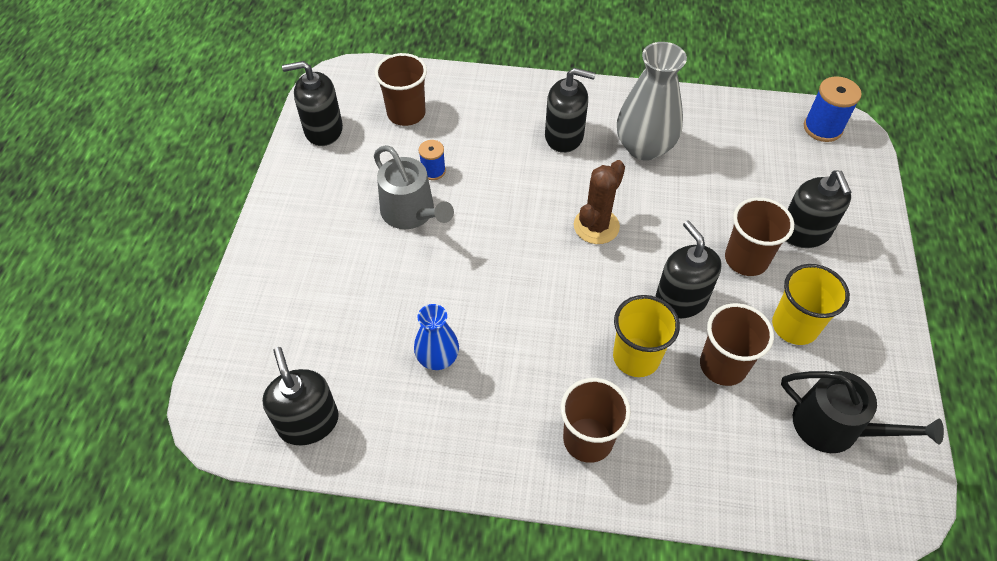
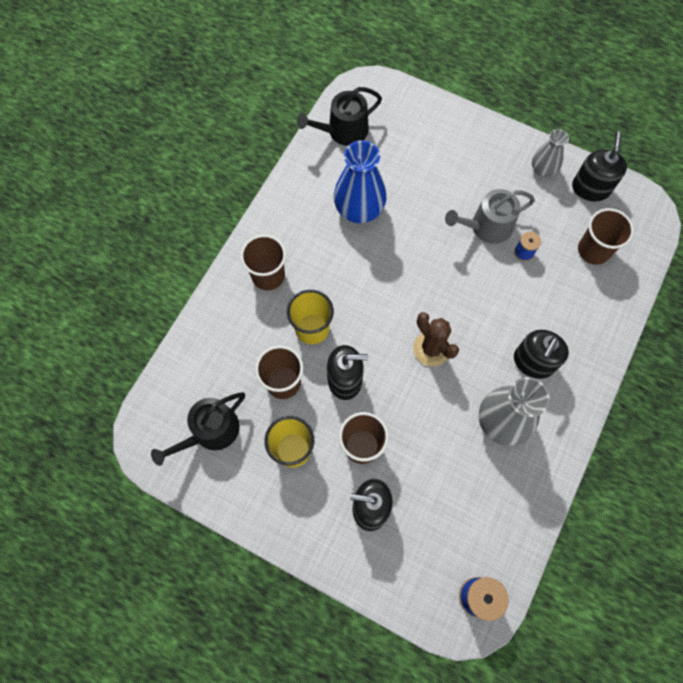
camera: 110 degrees right, 15 degrees up
(308, 422) = (343, 131): black soap dispenser -> black watering can
(309, 177) = (542, 169): none -> grey vase
(437, 358) = (359, 209): blue vase -> blue vase, size x1.71

